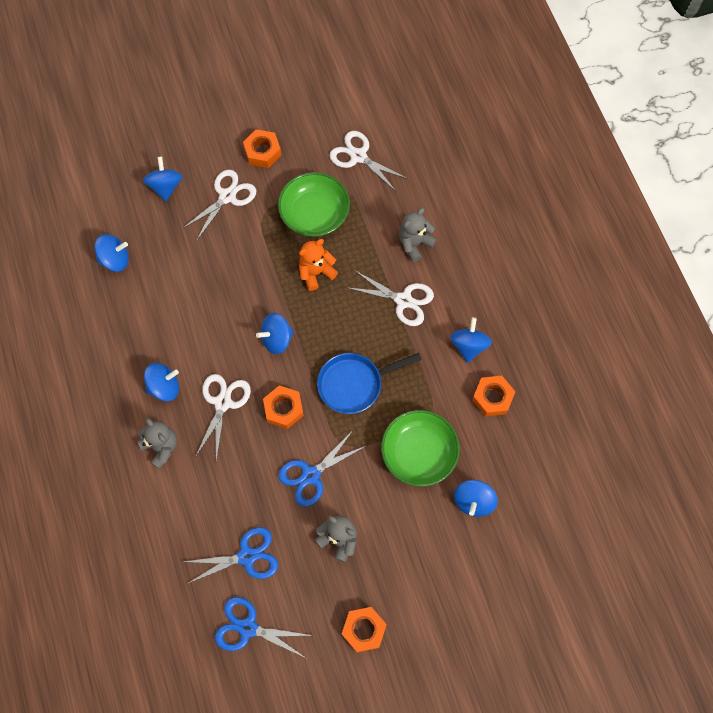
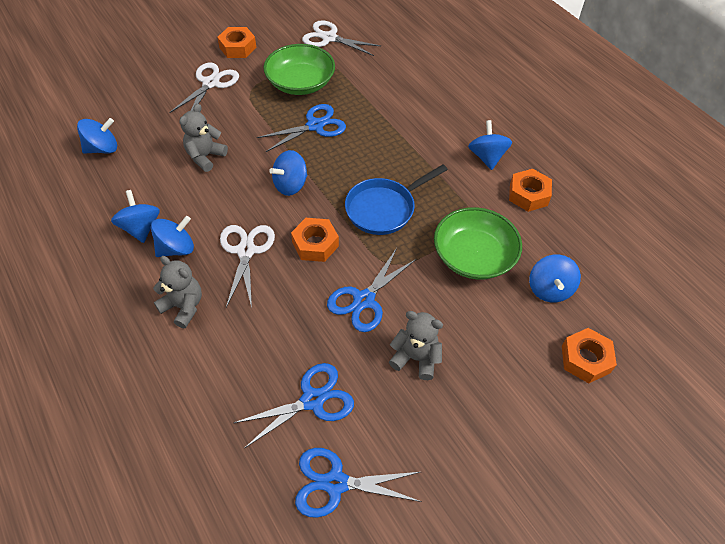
camera: 15 degrees left, 15 degrees down
(165, 186) = (146, 85): blue spinning top -> blue spinning top (141, 228)
(316, 272) = (315, 126): orange teddy bear -> blue scissors
(363, 630) = (479, 451): orange nut -> orange nut (585, 359)
(404, 301) = (409, 133): white scissors -> none
(414, 244) = (404, 90): grey teddy bear -> grey teddy bear (205, 157)

